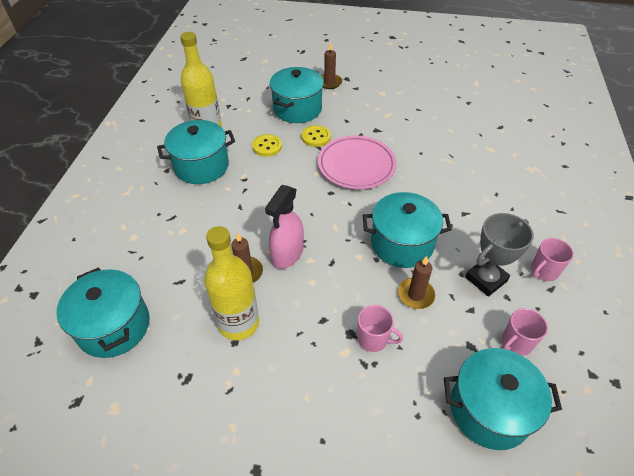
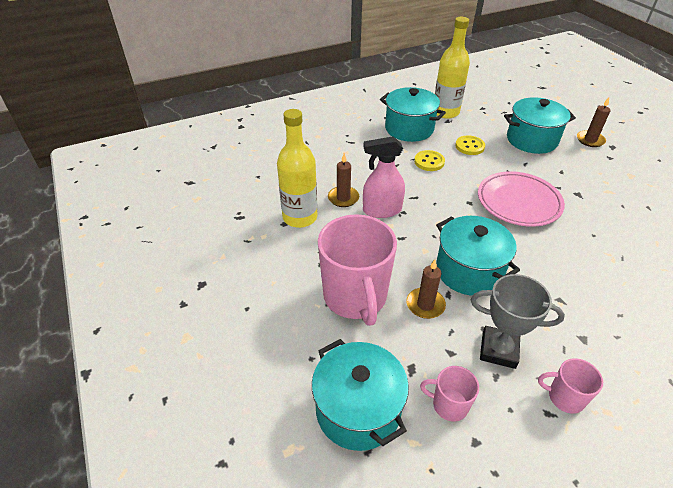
camera: 55 degrees right, 5 degrees down
(114, 326) = (248, 167): turquoise pot -> none
(316, 137) = (516, 165): yellow button -> yellow button (429, 162)
(373, 339) = (355, 297): pink mug -> pink mug, size x2.16

